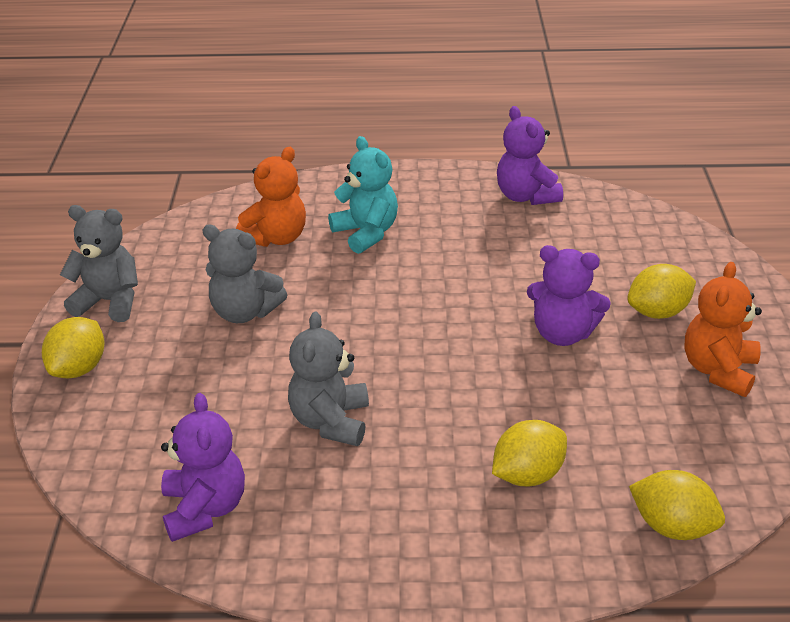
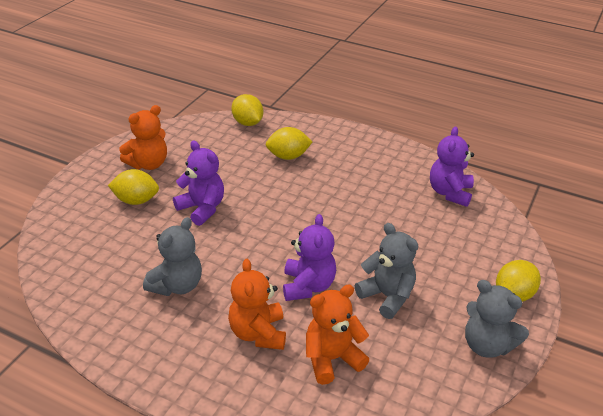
camera: 155 degrees left, 0 degrees up
(330, 421) = (367, 209): grey teddy bear -> grey teddy bear (177, 285)
(366, 233) = (258, 333): turquoise teddy bear -> orange teddy bear
(526, 196) = (105, 319): purple teddy bear -> purple teddy bear (308, 286)

